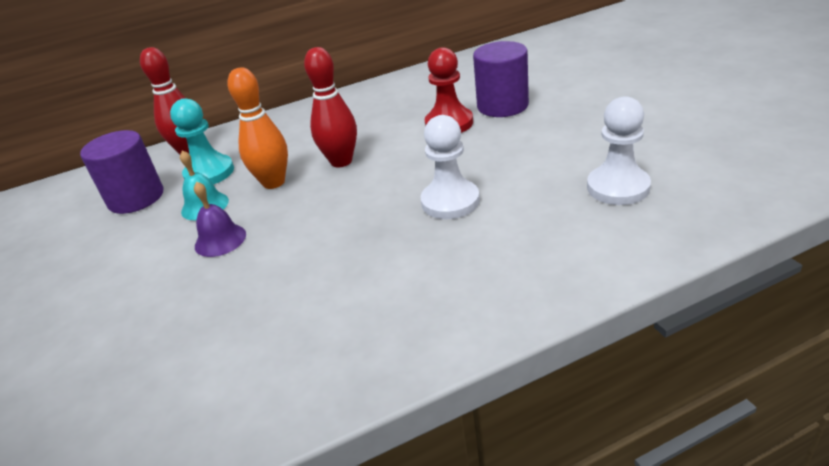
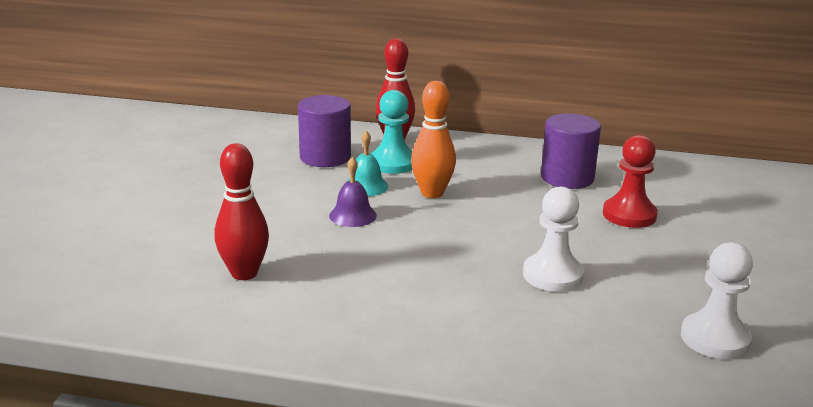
camera: 30 degrees right, 10 degrees down
(341, 161) = (501, 202): red bowling pin -> red bowling pin (244, 273)
(502, 106) = (699, 223): purple cylinder -> purple cylinder (567, 178)

